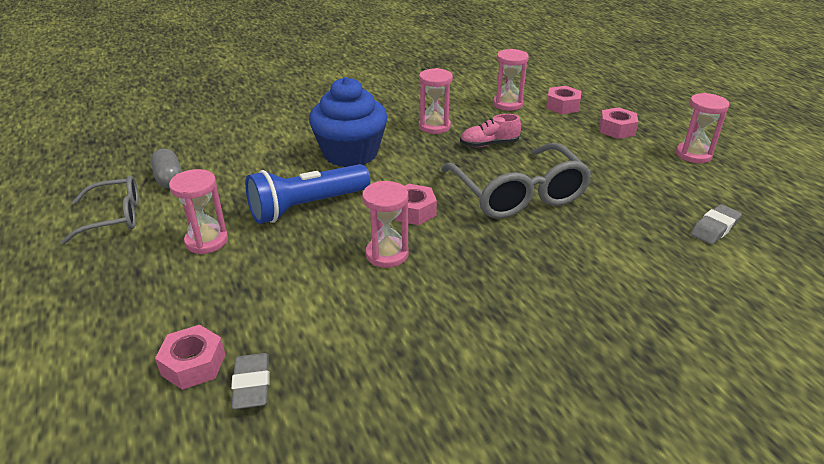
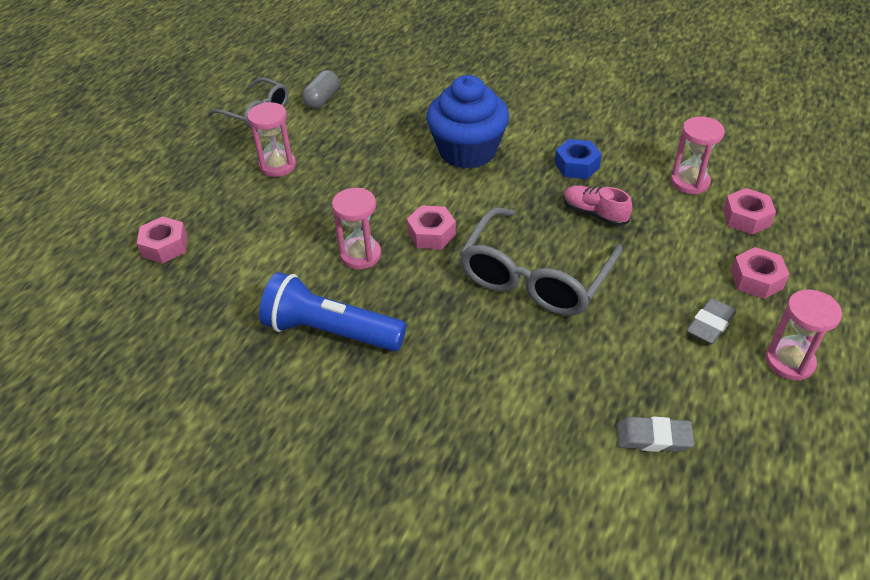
camera: 50 degrees right, 10 degrees up
(252, 385) = (171, 282): grey eraser -> grey eraser (710, 325)
(307, 207) = (368, 180): blue flashlight -> blue flashlight (330, 332)
(434, 126) = (577, 165): pink hourglass -> blue nut

